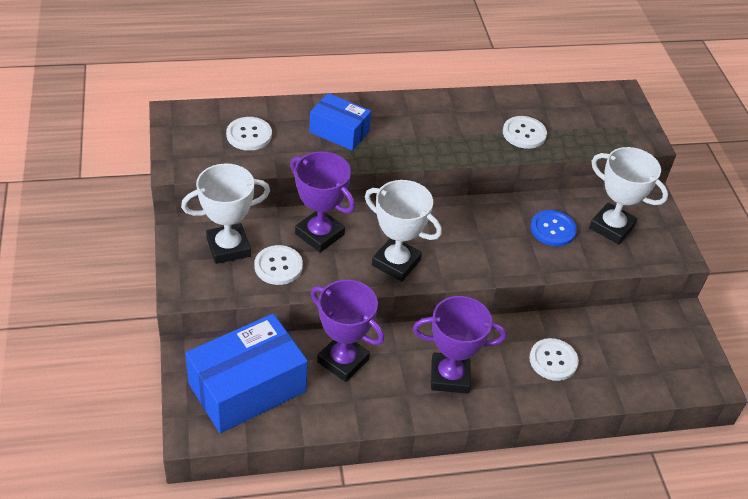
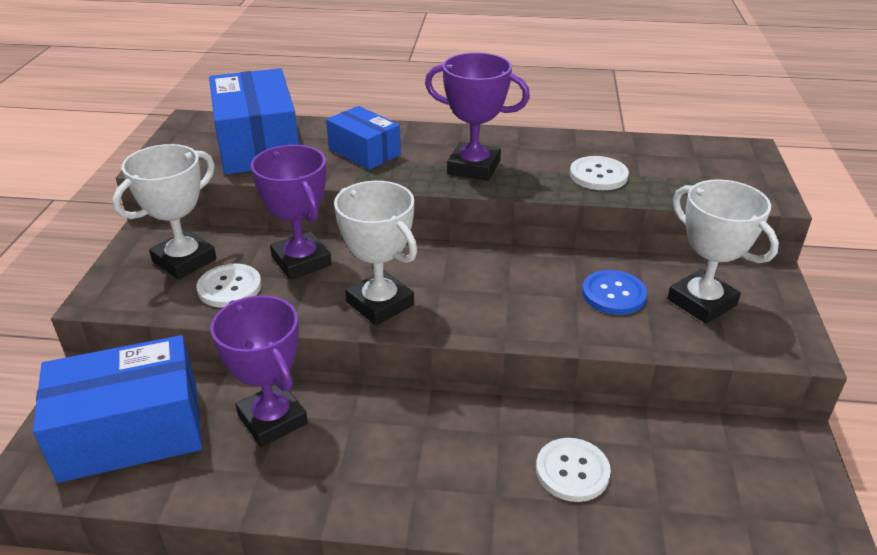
camera: 20 degrees right, 10 degrees down
(228, 247) = (184, 260): white trophy -> white trophy turned 45 degrees counterclockwise
(249, 135) = (258, 145): white button -> blue box
(449, 376) = (408, 466): purple trophy -> purple trophy (474, 167)

